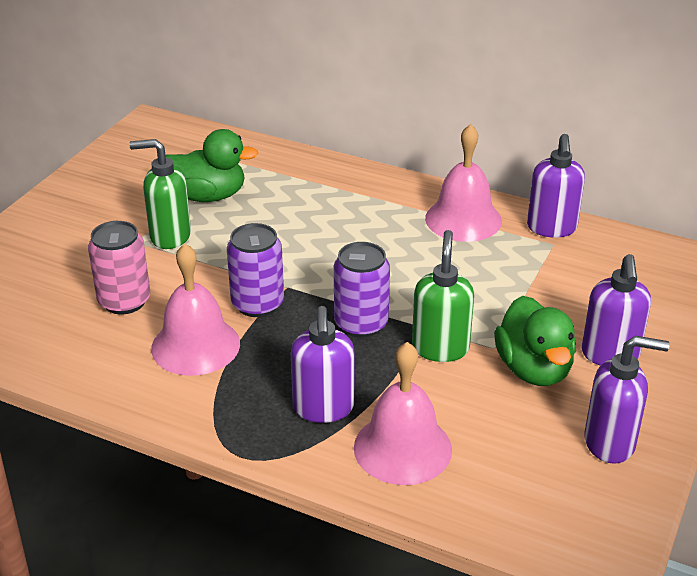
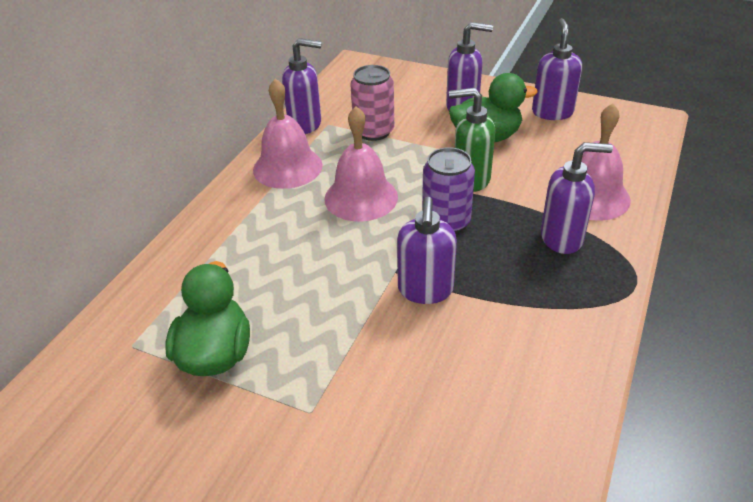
camera: 90 degrees left, 5 degrees up
(124, 301) = (432, 404): pink can -> pink can (374, 131)
(169, 236) = (300, 380): green soap dispenser -> none
(195, 345) = (499, 330): pink bell -> pink bell (361, 197)
(257, 304) = (425, 290): purple can -> purple soap dispenser

